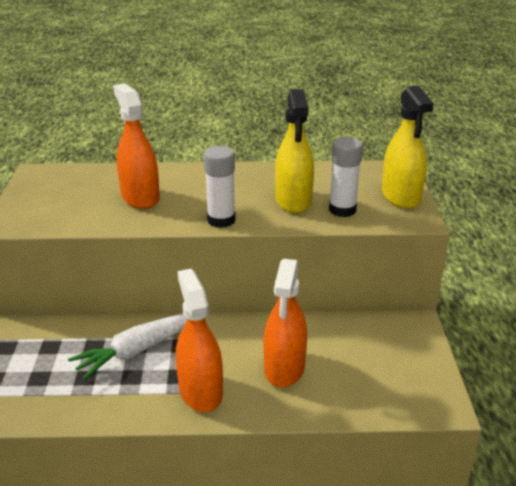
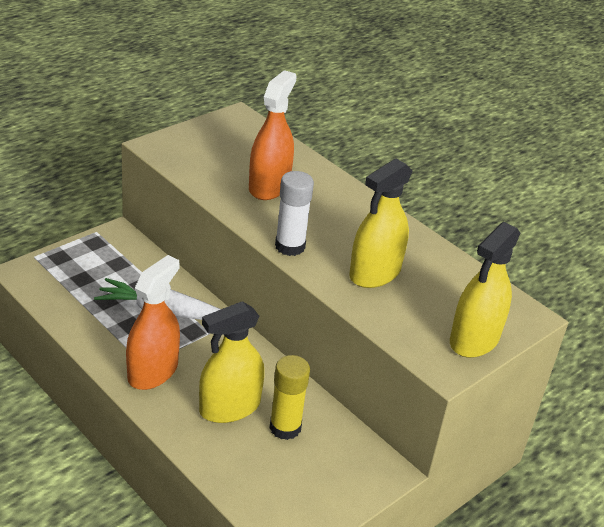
camera: 45 degrees right, 5 degrees up
(284, 368) = (230, 407): orange spray bottle -> yellow spray bottle
(332, 350) = (285, 427): none -> yellow glue stick
(342, 210) = (398, 310): white glue stick -> none

